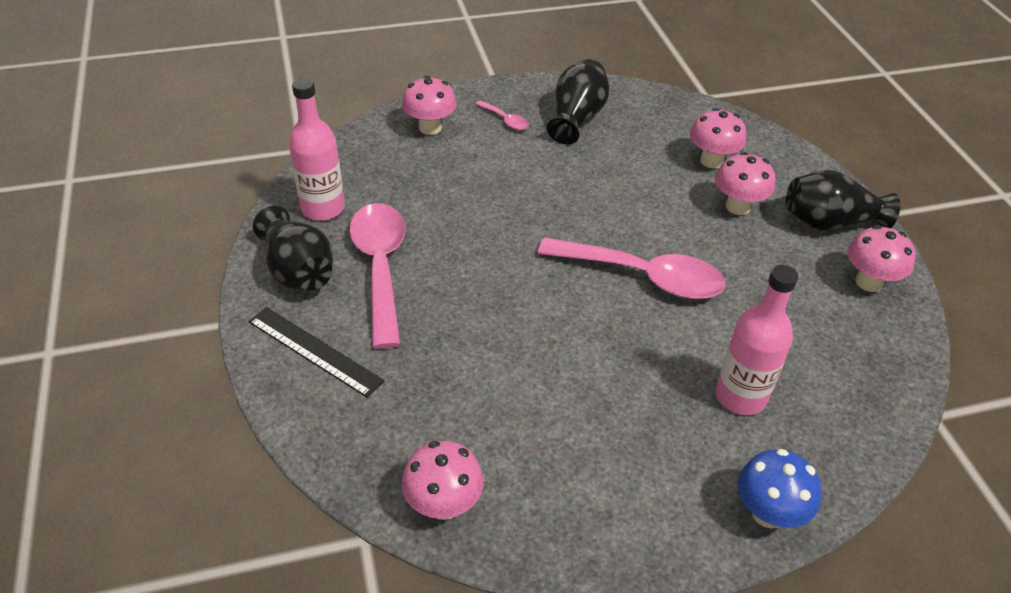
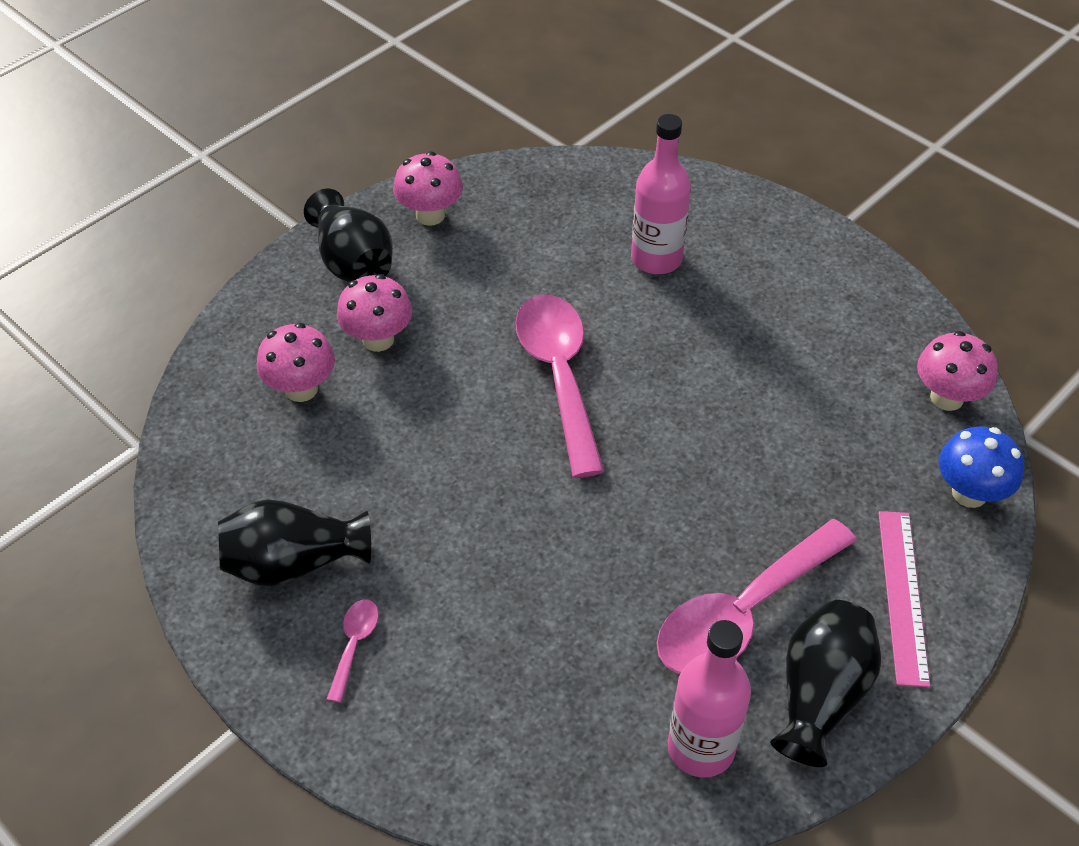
camera: 120 degrees left, 5 degrees up
(314, 351) = (902, 595): black ruler -> pink ruler
(430, 128) = (436, 730): pink mushroom -> none
(768, 513) = (758, 212): blue mushroom -> blue mushroom (969, 493)

